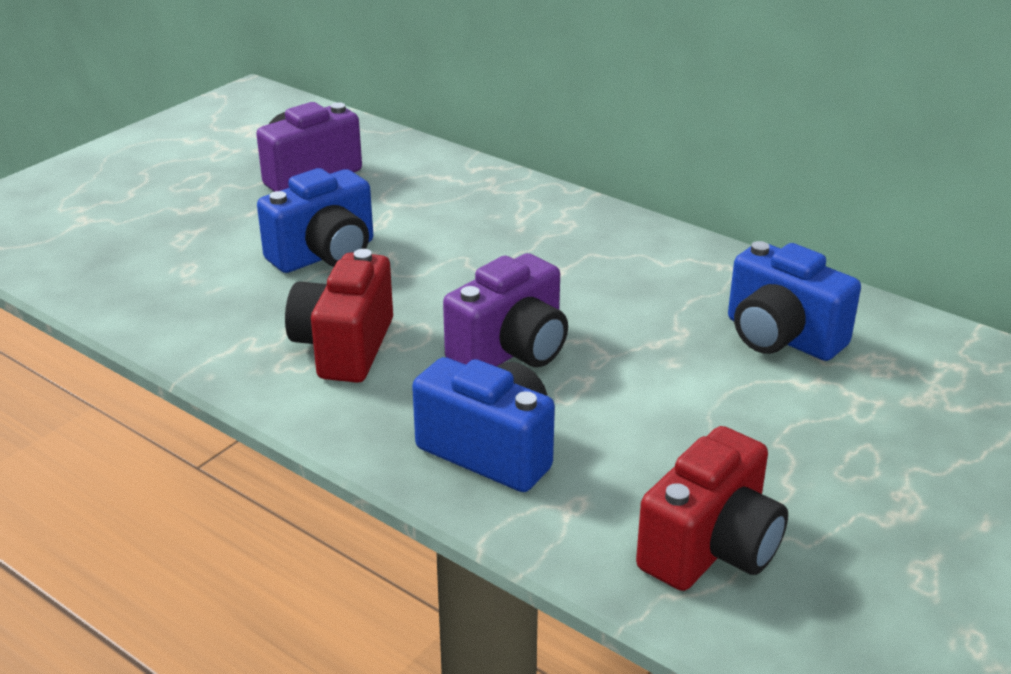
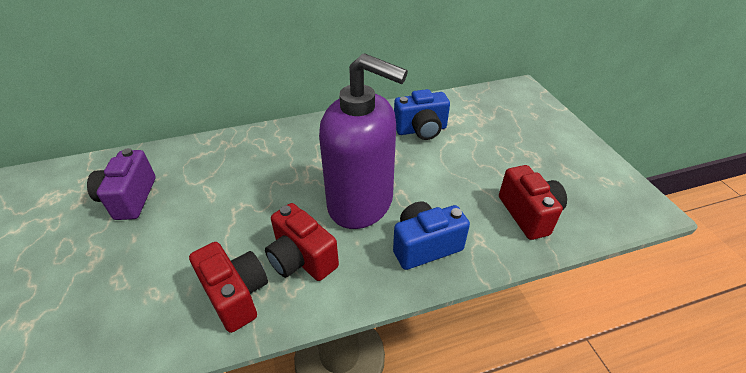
camera: 55 degrees left, 10 degrees up
(237, 325) = (236, 295): none -> red camera
(325, 255) = (213, 228): blue camera -> none
(511, 351) = (361, 203): purple camera -> purple soap dispenser

